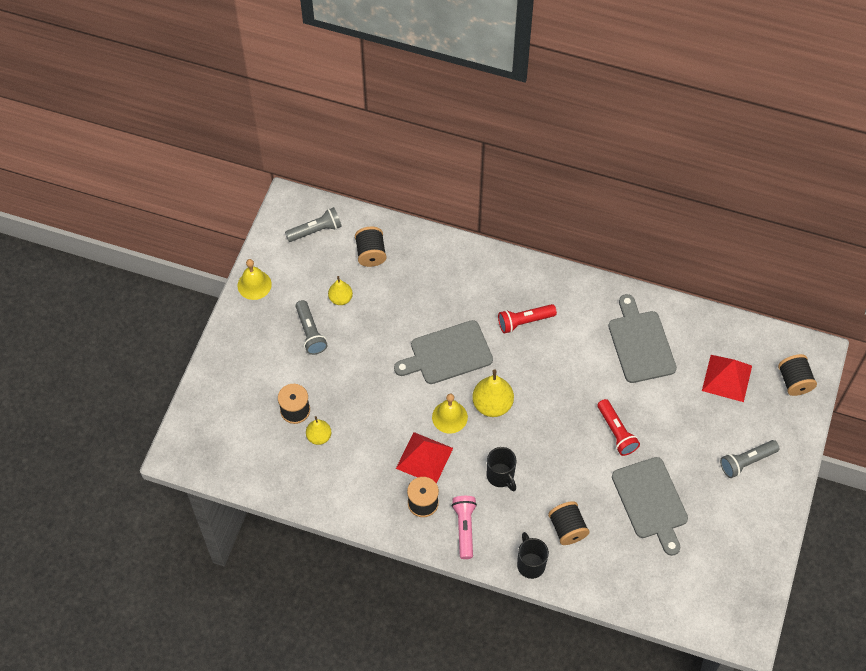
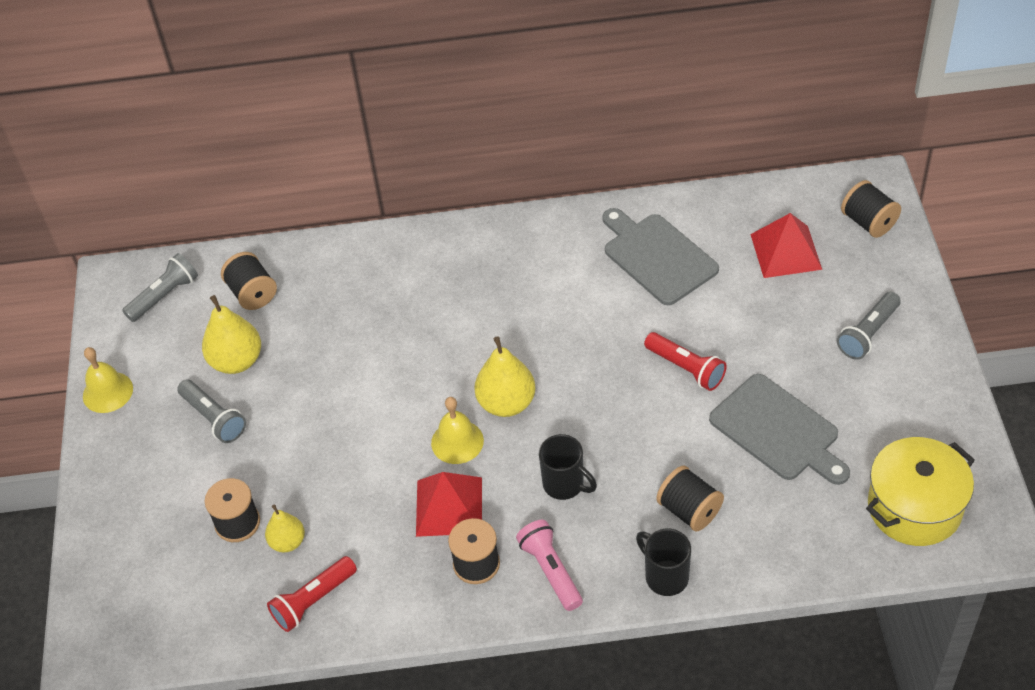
camera: 20 degrees left, 10 degrees down
(340, 298) = (237, 361): yellow pear -> yellow pear, size x1.63
(447, 353) = (415, 368): grey cutting board -> none
(524, 321) = (496, 291): red flashlight -> red flashlight (313, 600)
(706, 591) = (914, 507): none -> yellow pot

